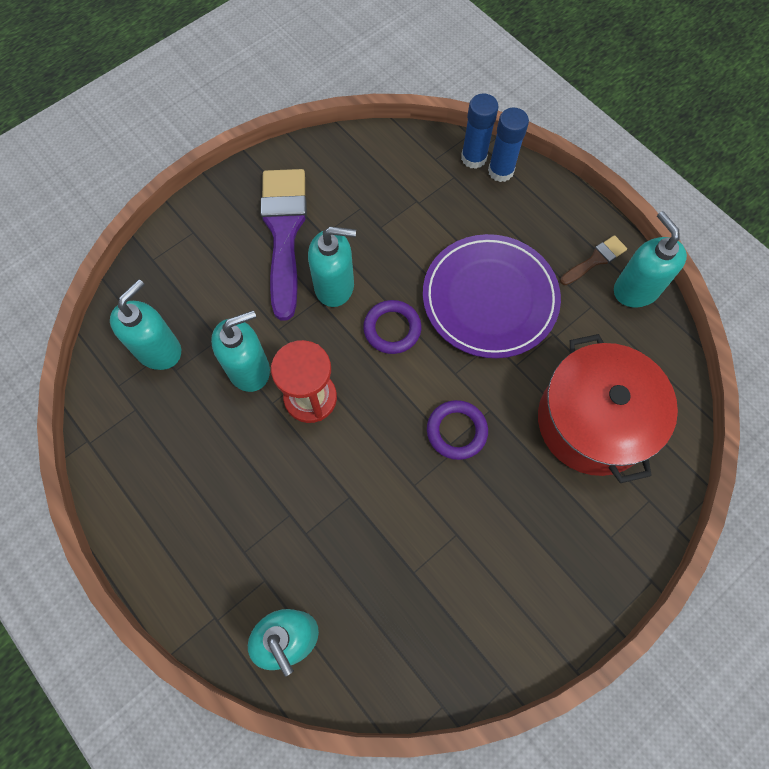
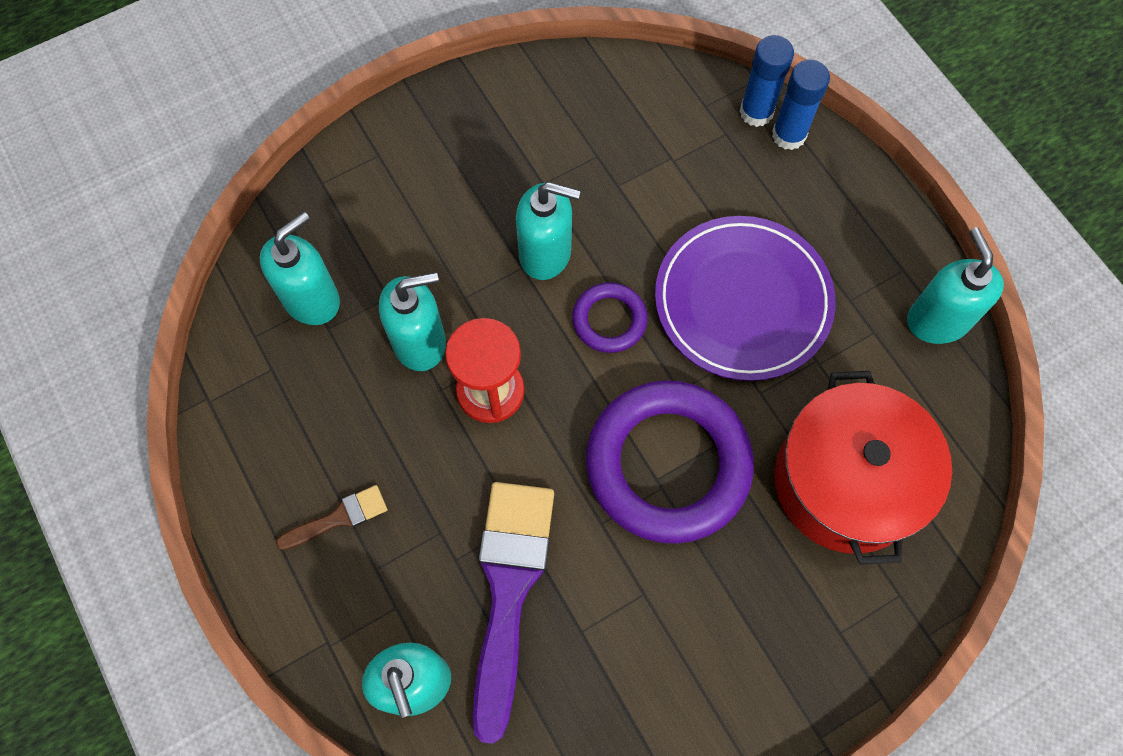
camera: 10 degrees right, 0 degrees up
(284, 232) = (493, 173): purple brush -> purple brush (509, 589)
(456, 431) = (668, 464): purple ring -> purple ring, size x2.10
(595, 260) = (891, 272): brown brush -> brown brush (339, 518)

